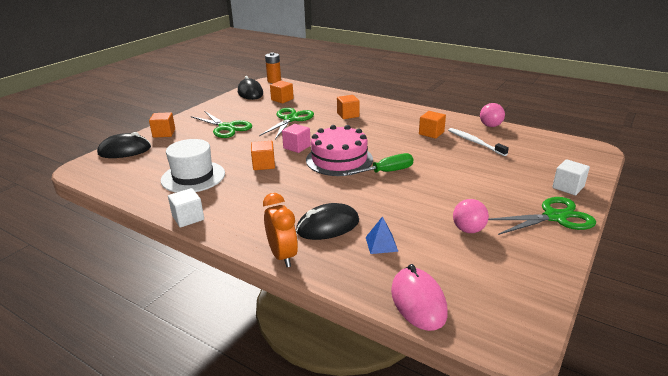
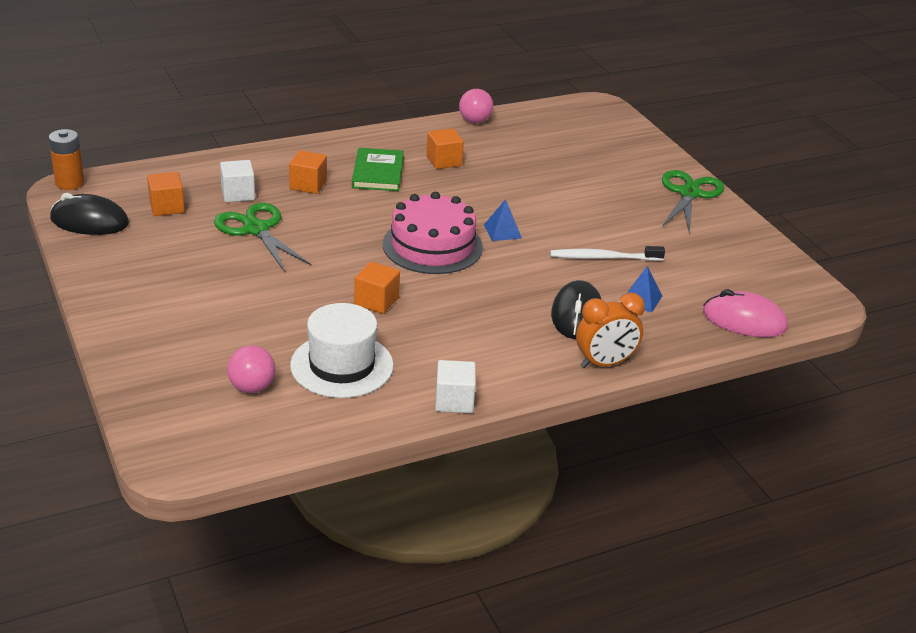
camera: 60 degrees left, 5 degrees up
(125, 151) = (161, 402): black mouse -> none
(164, 133) = (142, 348): orange cube -> none
(226, 127) = (206, 288): green scissors -> none
(282, 256) = (605, 363): orange clock -> orange clock turned 150 degrees clockwise
(297, 147) = (356, 259): pink cube -> none
(386, 172) = (502, 231): green screwdriver -> blue pyramid
(388, 124) = (378, 172): none -> green book
(468, 230) = (665, 244): pink ball -> pink ball (252, 387)
(475, 142) = (501, 150): white toothbrush -> white toothbrush (603, 258)
(568, 187) = (649, 159): white cube -> white cube (238, 194)

